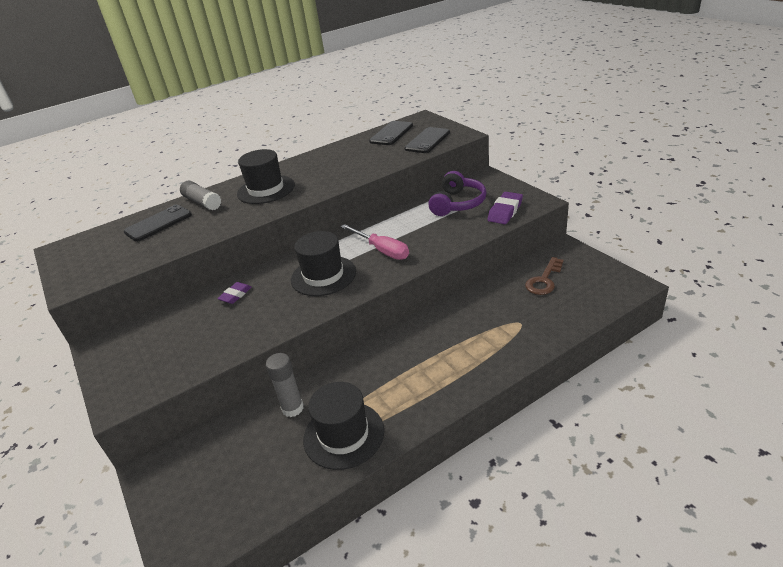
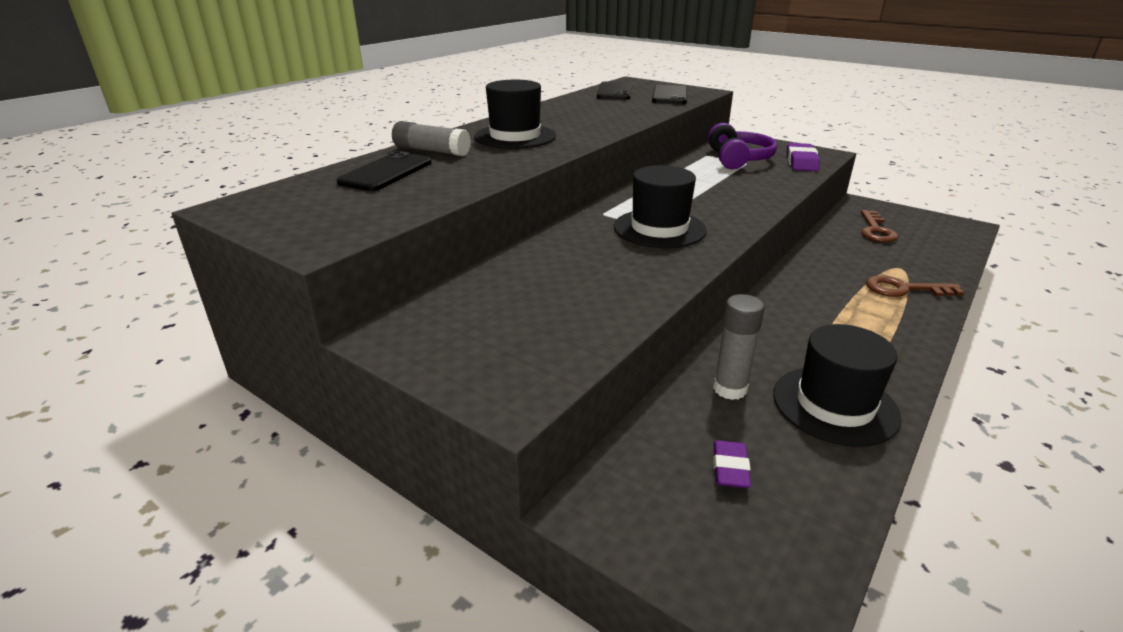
camera: 25 degrees left, 5 degrees down
(235, 295) = (556, 258): purple eraser -> purple eraser (730, 468)
(381, 250) = (703, 201): pink screwdriver -> none
(499, 345) = (904, 289): none -> brown key

